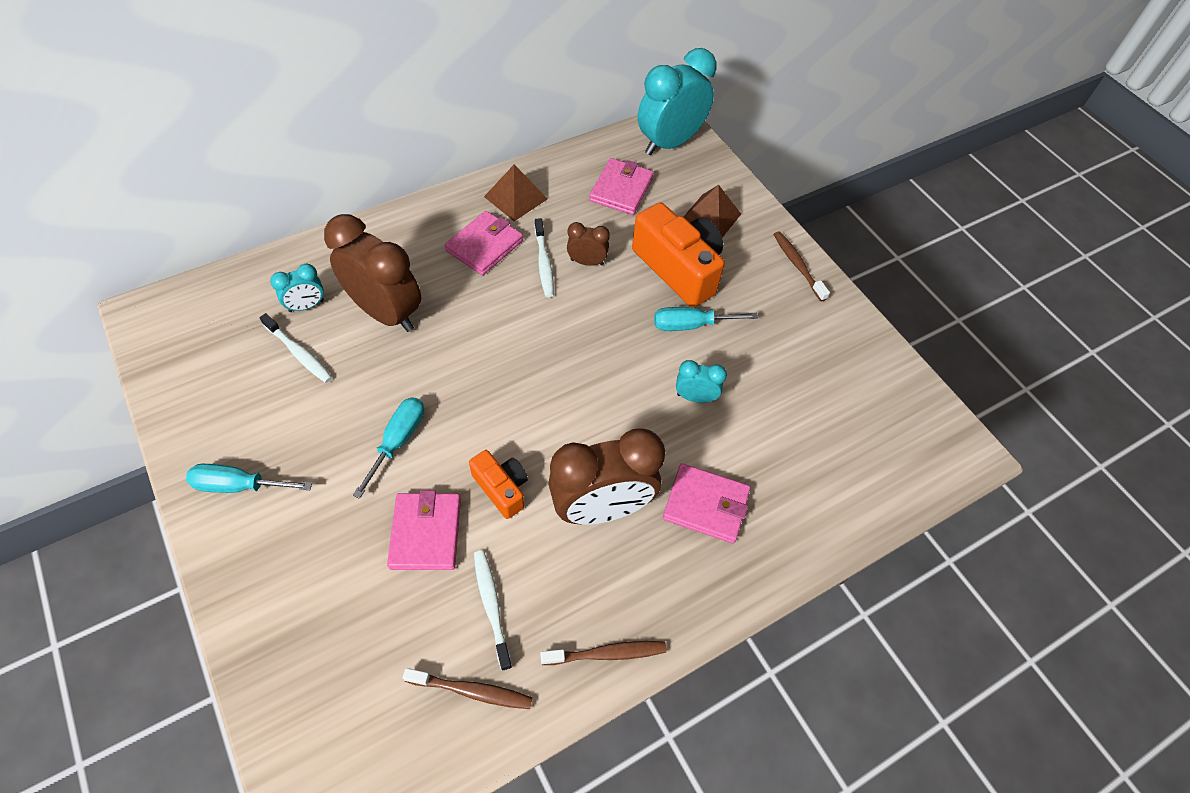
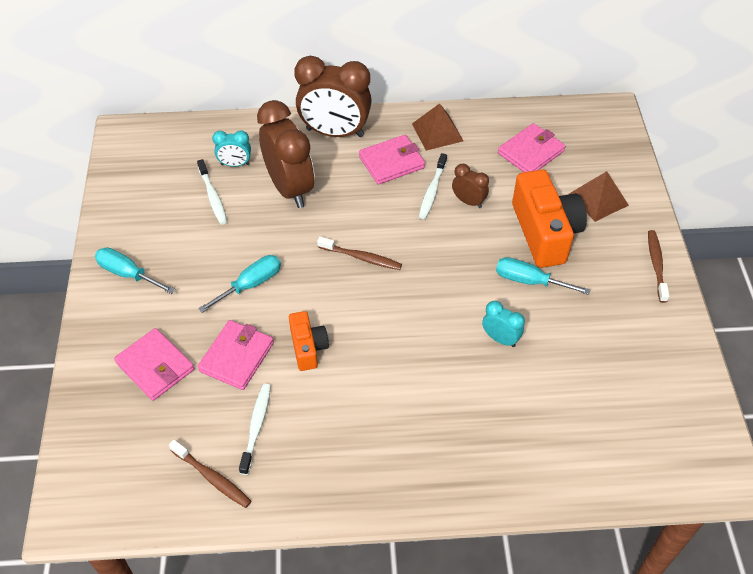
camera: 30 degrees right, 5 degrees down
(601, 508) = (376, 392): brown clock -> brown clock (335, 132)
(606, 653) = (322, 496): brown toothbrush -> brown toothbrush (361, 257)
(670, 143) = (596, 126): turquoise clock -> none
(705, 505) = (461, 424): pink wallet -> pink wallet (155, 366)

